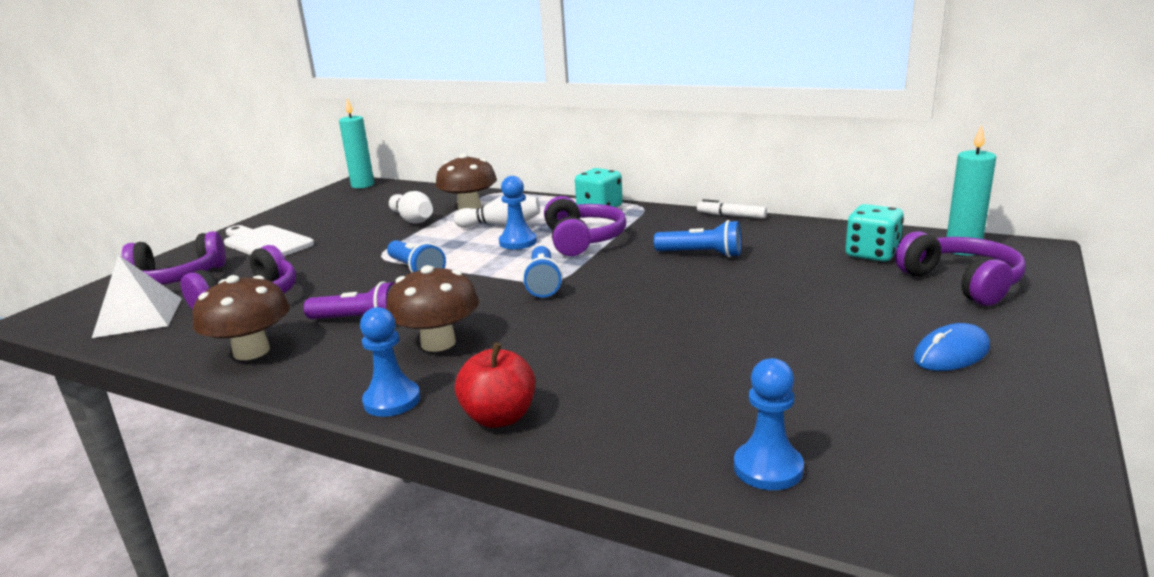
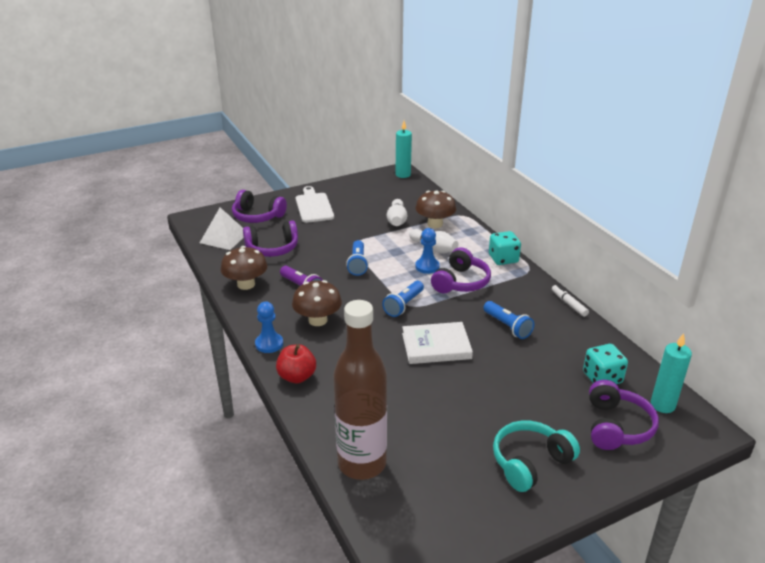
camera: 35 degrees right, 10 degrees up
(649, 302) = (436, 346): none -> white book
(768, 468) = (362, 463): blue pawn -> brown bottle
(951, 353) = (530, 462): blue mouse -> turquoise headphones

